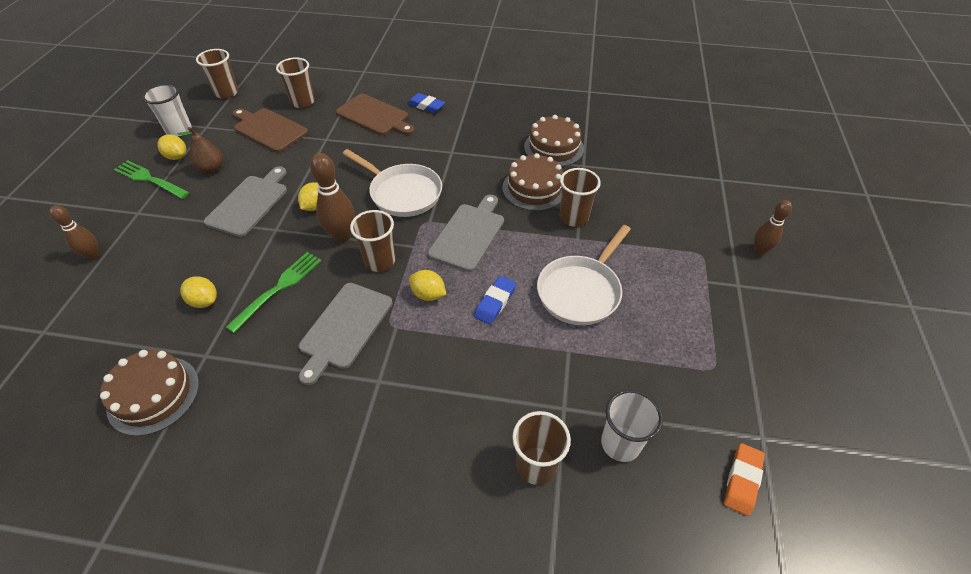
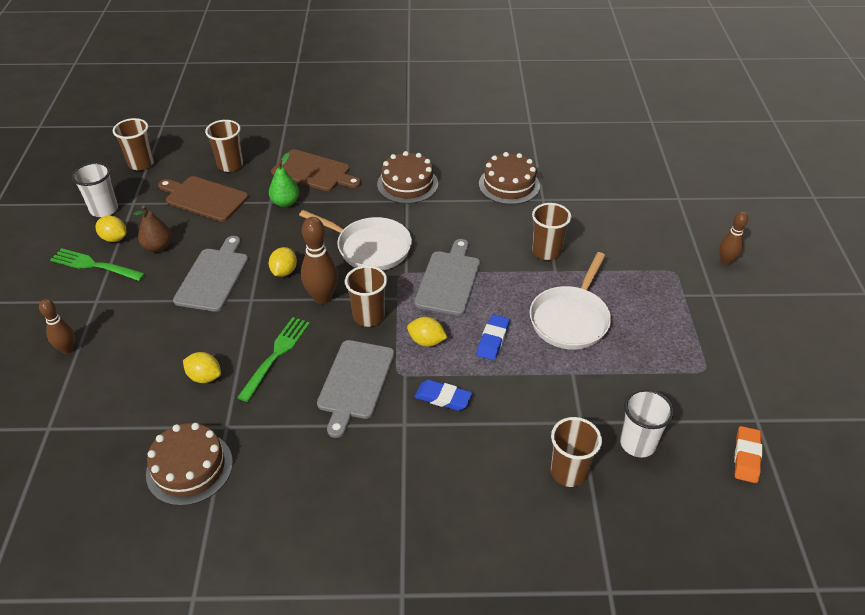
camera: 10 degrees left, 5 degrees down
(339, 141) = (285, 202): none -> green pear
(426, 106) = (365, 155): blue eraser -> blue eraser (443, 398)
(534, 188) = (500, 228): brown cake -> brown cake (407, 184)

